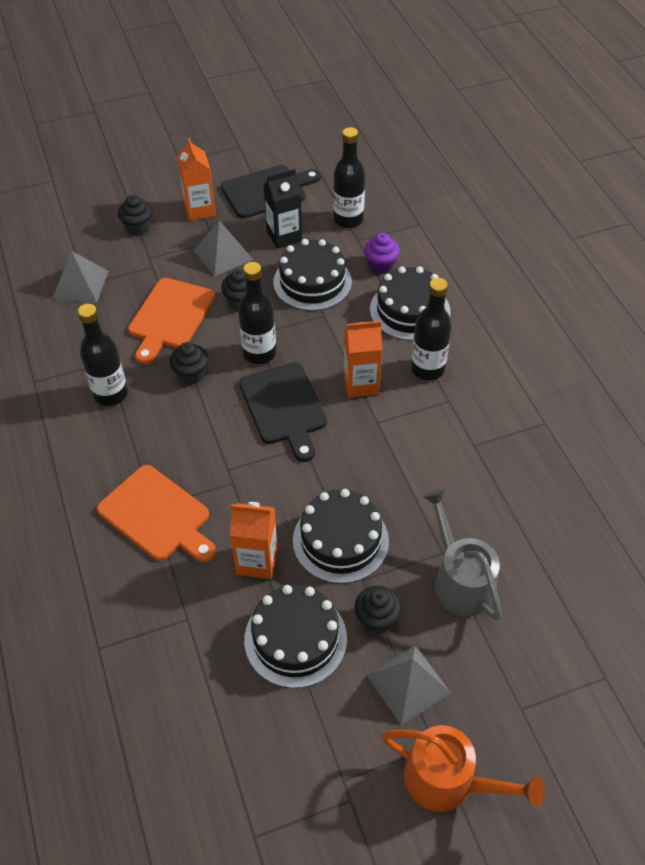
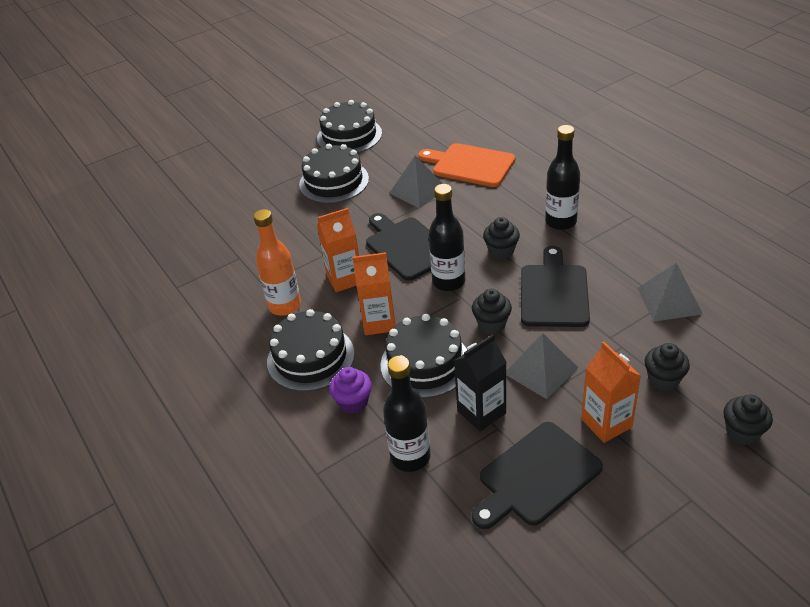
camera: 170 degrees right, 10 degrees down
(170, 317) = (554, 292): orange cutting board -> black cutting board
(257, 561) = (388, 160): orange carton -> orange carton (379, 322)
(376, 619) = (300, 153): black cupcake -> black cupcake (742, 432)
(408, 684) = (276, 135): grey pyramid -> grey pyramid (418, 190)
(427, 369) = (285, 306): black bottle -> orange bottle
(449, 781) = (249, 110): orange watering can -> none
(460, 580) = (247, 181): grey watering can -> none

